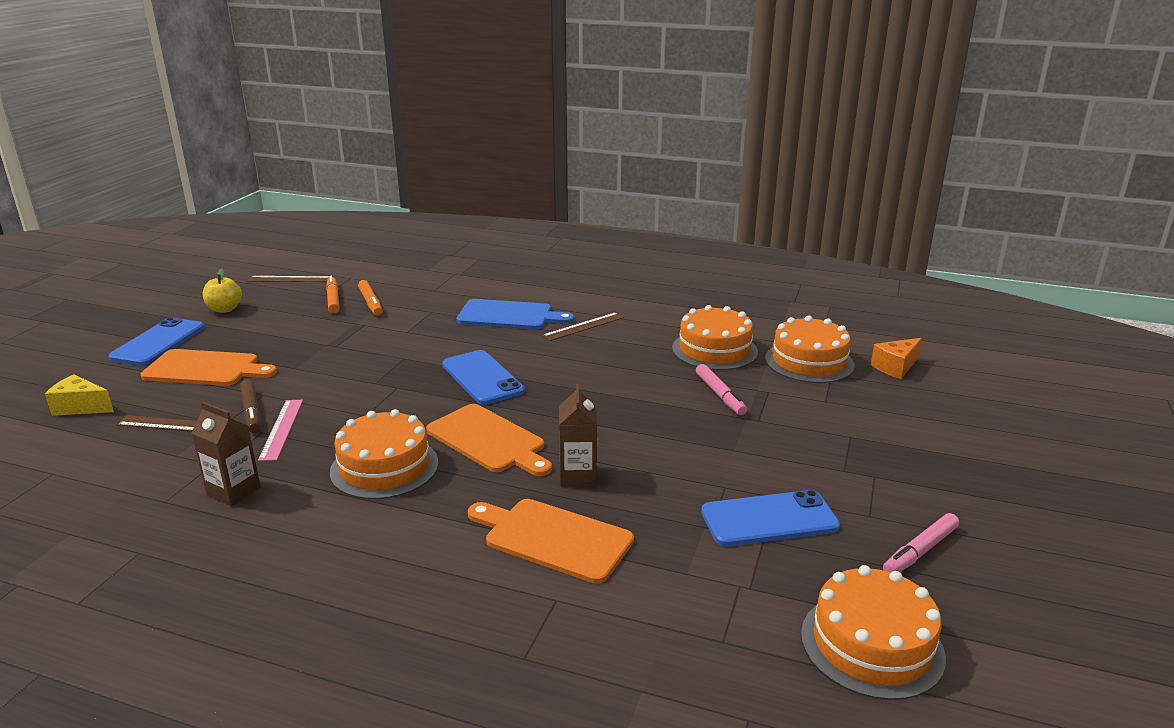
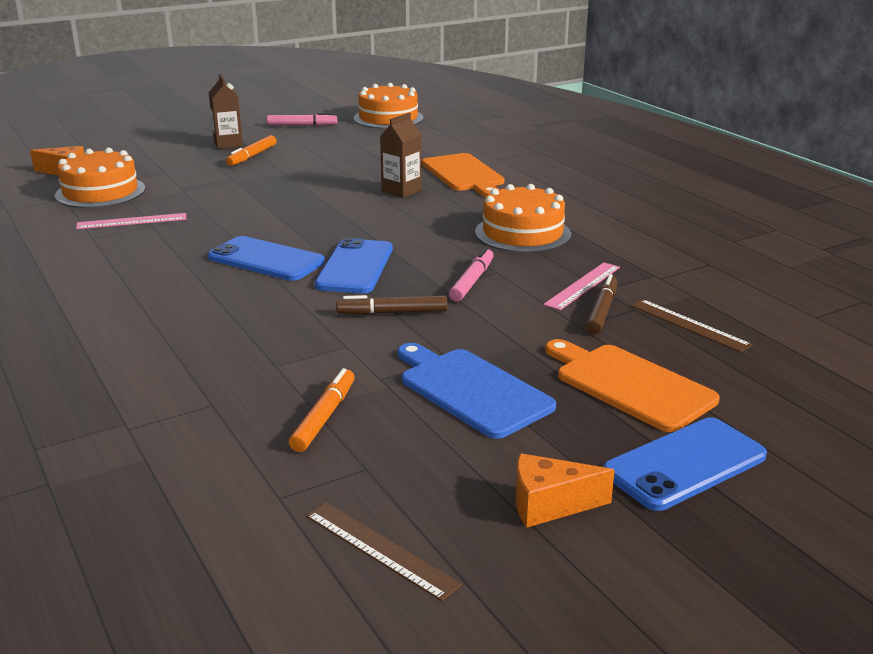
camera: 140 degrees left, 0 degrees up
(81, 407) = (798, 384): yellow cheese -> none
(224, 309) = (549, 505): yellow apple -> orange cheese
(233, 491) = (650, 254): brown carton -> brown carton (228, 144)
(333, 299) = (366, 449): orange marker -> orange marker (252, 156)
(406, 357) = (392, 313): none -> brown marker
(489, 440) = (425, 224): orange cutting board -> none
(509, 315) = (207, 322): blue cutting board -> blue cutting board (471, 390)
(584, 326) = (171, 280): brown ruler -> none
(714, 350) = (132, 221): orange cake -> pink ruler
(720, 395) = (215, 196): pink marker -> pink marker (472, 281)
(769, 519) = (340, 149): blue phone -> blue phone (266, 260)

